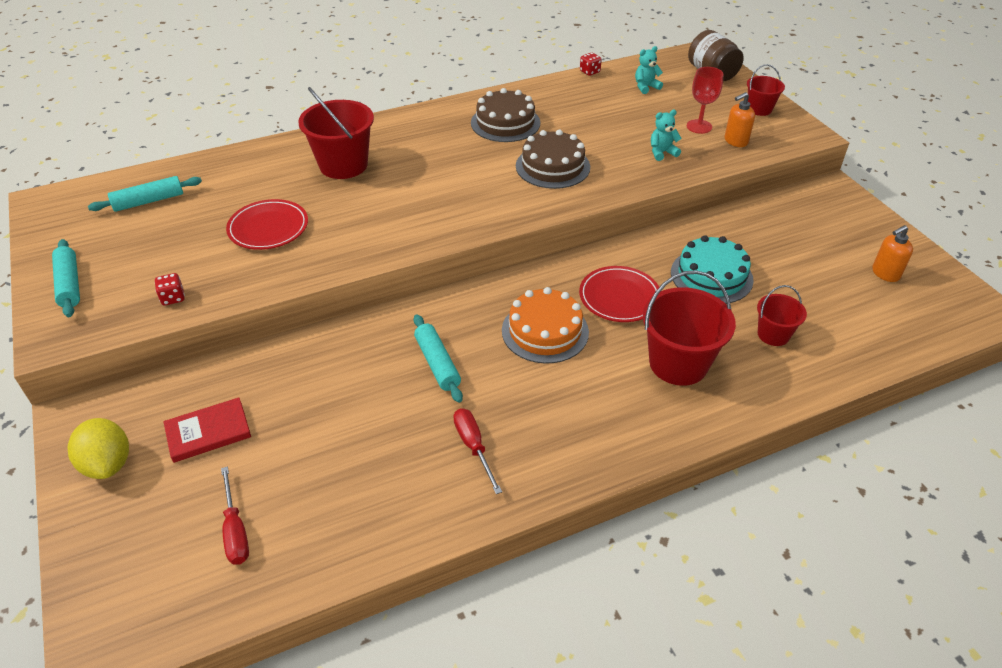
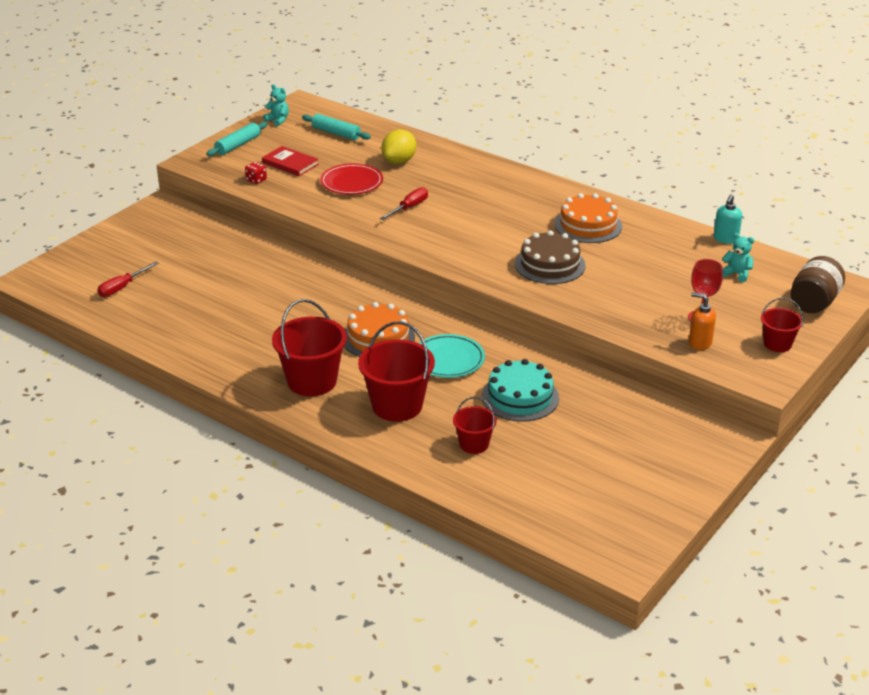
camera: 60 degrees right, 10 degrees down
(108, 464) = (137, 230): yellow lemon -> yellow lemon (399, 161)
(208, 432) = (183, 250): red book -> red book (290, 163)
(343, 165) = (451, 181): red bucket -> red bucket (312, 381)
(437, 363) = (306, 305): turquoise rolling pin -> none
(473, 447) = (244, 344): red screwdriver -> red screwdriver (409, 207)
(505, 123) = (588, 225): brown cake -> orange cake
(589, 72) = (725, 239): red dice -> turquoise soap dispenser
(619, 297) = (448, 359): red plate -> turquoise plate
(662, 152) = (633, 309): turquoise teddy bear -> turquoise teddy bear (278, 120)
(885, 273) = (622, 492): orange soap dispenser -> none

